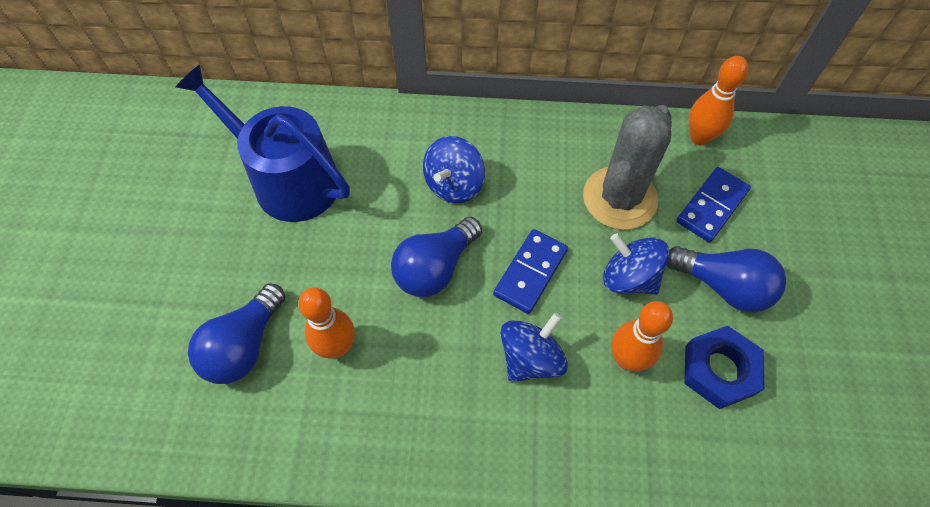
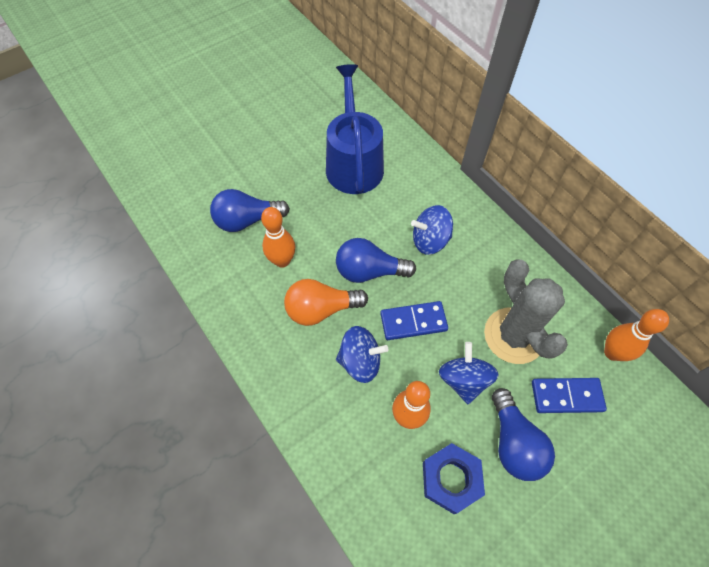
camera: 50 degrees right, 0 degrees up
(436, 351) = (321, 309): none -> orange light bulb
(620, 198) = (514, 335): grey cactus -> grey cactus turned 75 degrees clockwise

